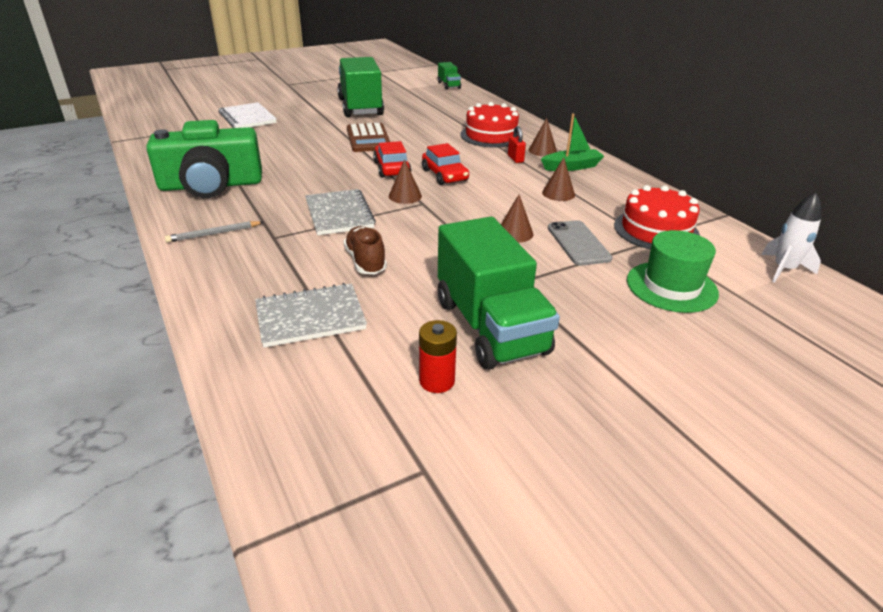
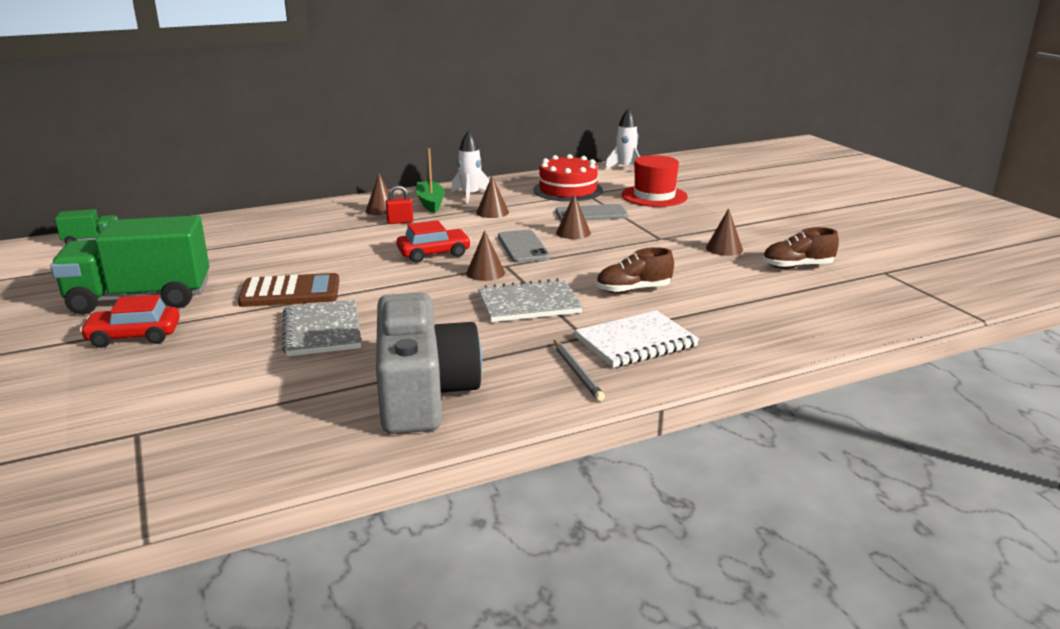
camera: 85 degrees left, 10 degrees down
(211, 185) = (422, 392): green camera -> grey camera
(247, 118) = (115, 391): white notebook -> white notebook (635, 342)
(310, 317) = (735, 310): grey notebook -> grey notebook (322, 331)
(391, 168) = (404, 279): red car -> red car (134, 336)
(437, 381) = (797, 266): red battery -> brown shoe
(467, 209) = (523, 247): none -> grey phone
(490, 327) = (724, 248): green truck -> brown cone
(491, 135) = (322, 228): red cake -> none
(603, 182) = (470, 195): none -> white rocket
(671, 287) = (654, 196): green hat -> red hat

